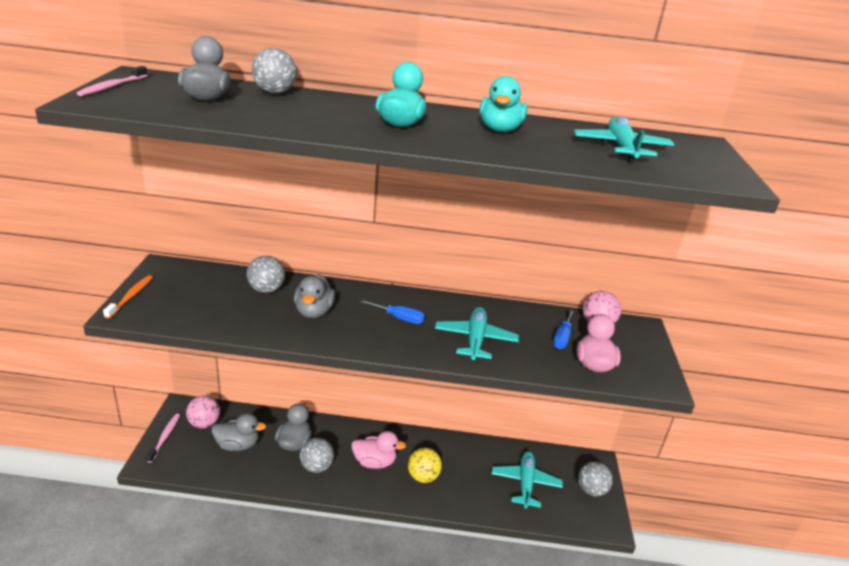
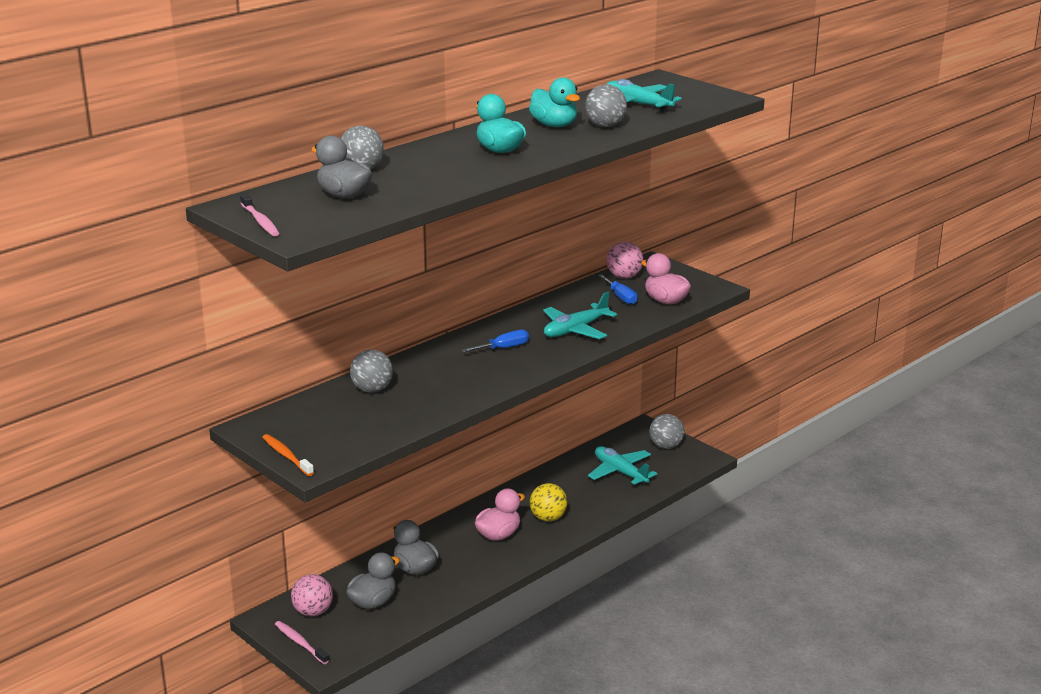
camera: 45 degrees left, 5 degrees down
(314, 312) = (440, 380): grey duck -> none
(316, 466) = (462, 568): grey ball -> grey ball (605, 126)
(475, 339) = (575, 330): turquoise plane -> turquoise plane turned 90 degrees counterclockwise

